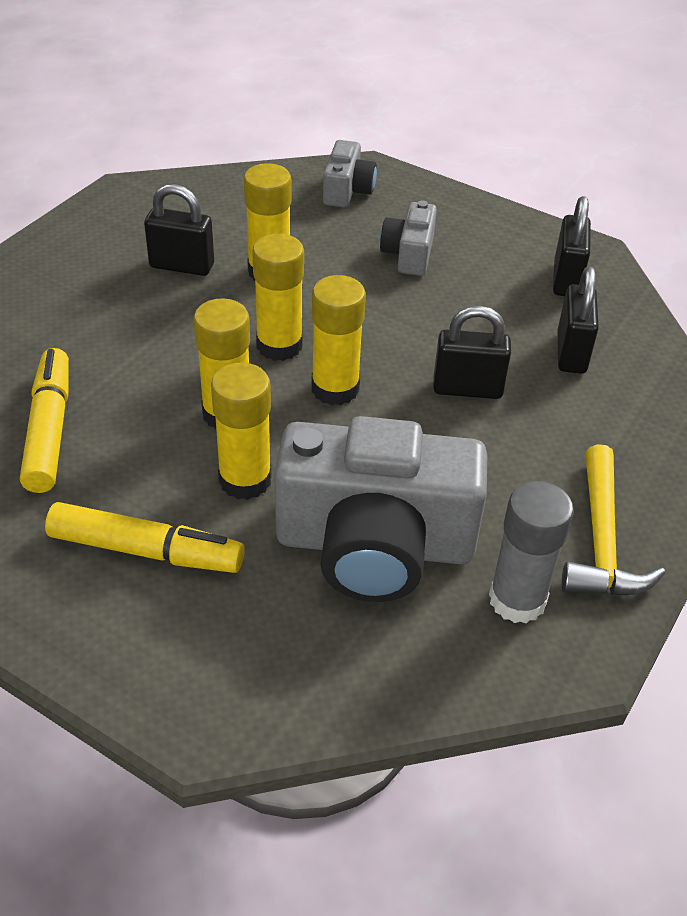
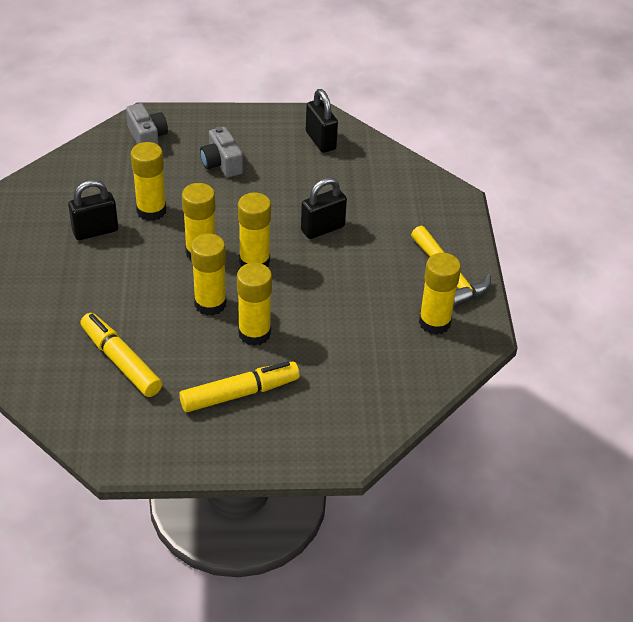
camera: 35 degrees left, 0 degrees up
(375, 544) = (348, 331): grey camera -> none
(517, 600) = (434, 322): grey glue stick -> yellow glue stick
(571, 353) = (358, 183): black padlock -> none

